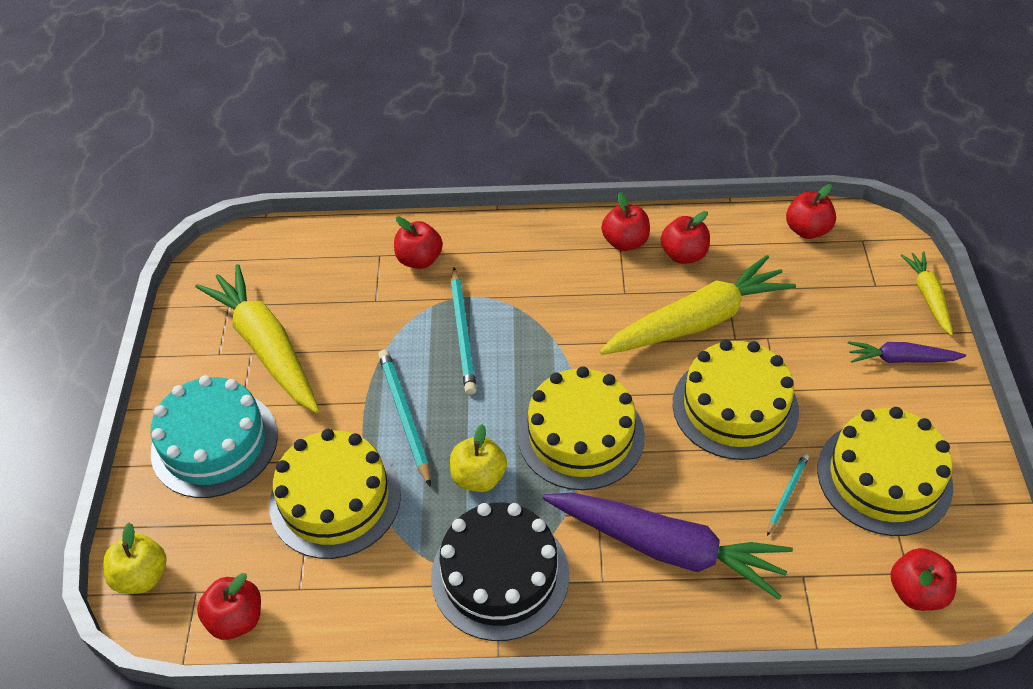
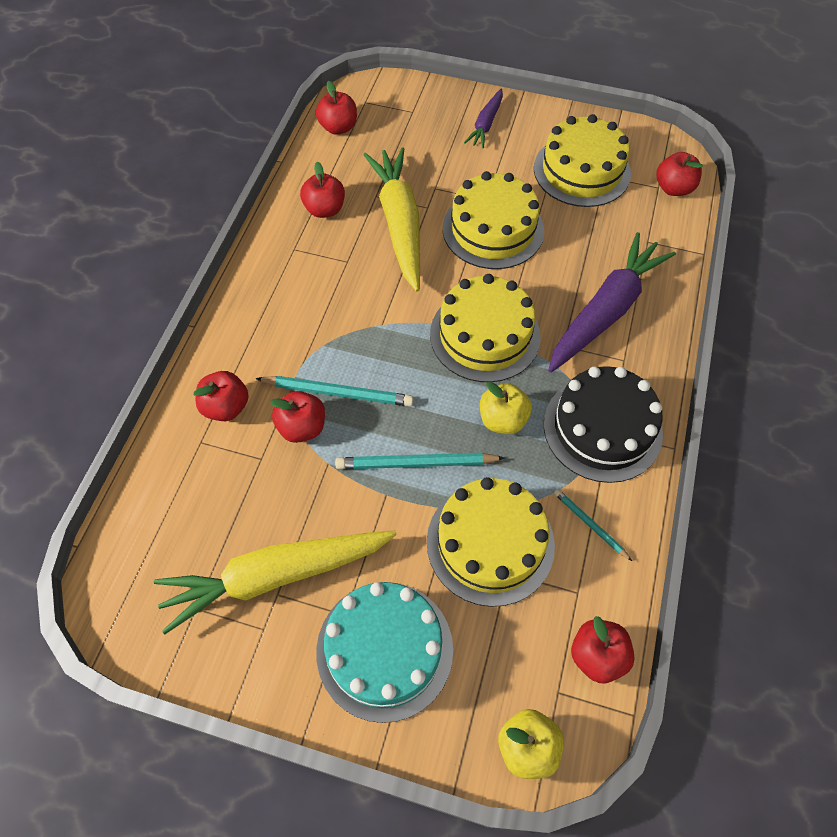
camera: 75 degrees left, 10 degrees up
(625, 242) = (289, 243): red apple -> red apple (302, 427)
(787, 494) = (580, 226): turquoise pencil -> turquoise pencil (590, 525)
(928, 296) = (436, 89): yellow carrot -> none

